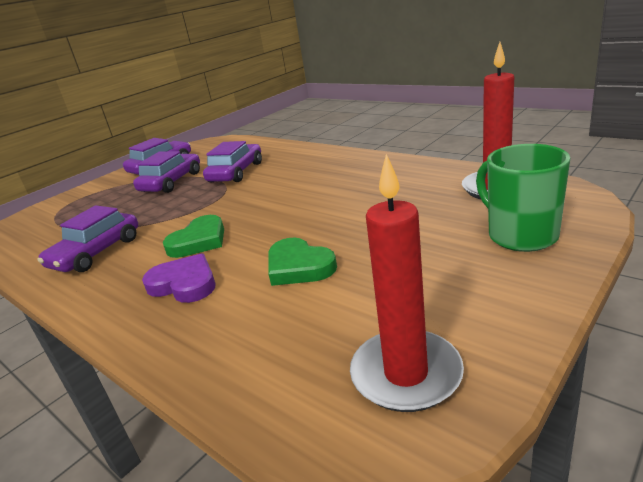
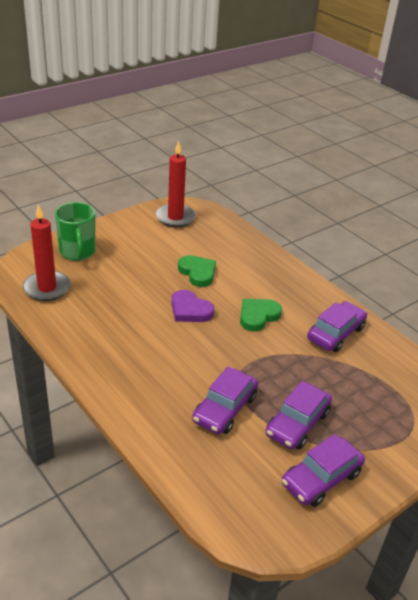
camera: 175 degrees left, 10 degrees up
(184, 284) = (264, 283): purple heart -> purple heart (190, 310)

